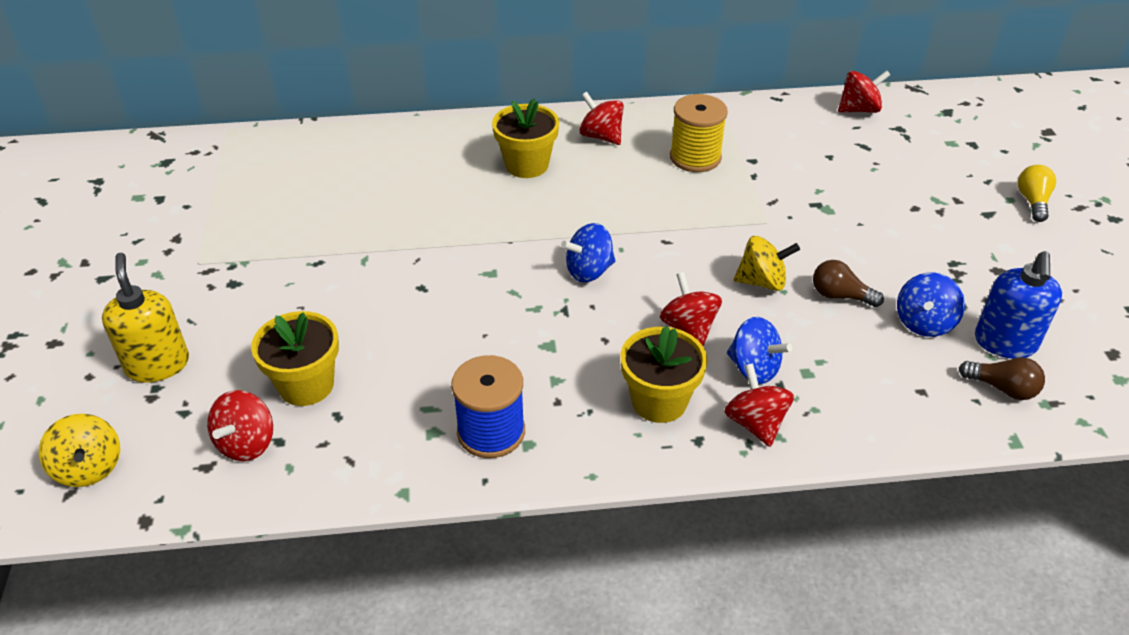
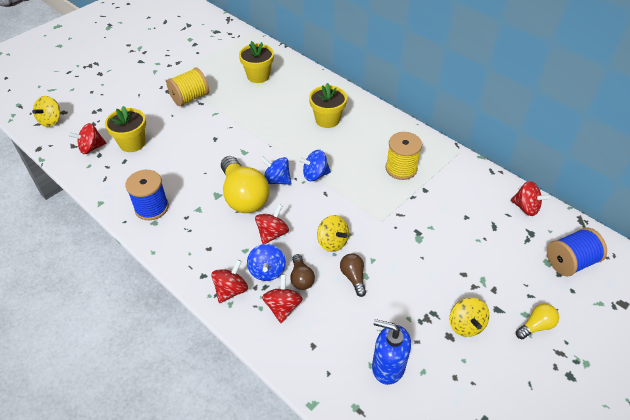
camera: 50 degrees right, 5 degrees up
(157, 364) = (110, 102): yellow soap dispenser -> none
(288, 267) = (190, 98): none -> yellow spool
(584, 319) = (243, 196): none -> yellow light bulb
(601, 136) = (377, 129): red spinning top -> red spinning top (283, 307)
(659, 401) = (215, 249): yellow flower pot -> yellow flower pot (258, 76)
(924, 323) = (368, 322): blue spinning top -> blue spinning top (315, 175)
(965, 129) = (570, 262): none -> blue spool
(991, 249) = (465, 325): none -> yellow spinning top
(1002, 388) = (348, 381): brown light bulb -> brown light bulb (301, 278)
(1005, 343) = (388, 366): blue soap dispenser -> blue soap dispenser turned 45 degrees clockwise

